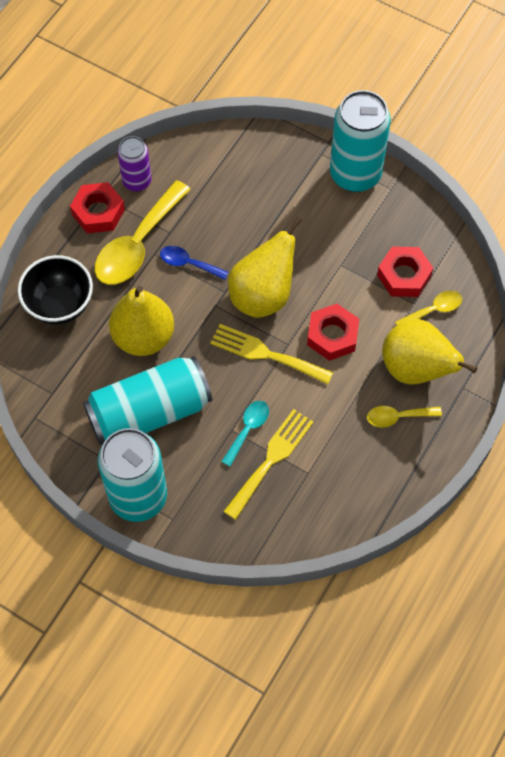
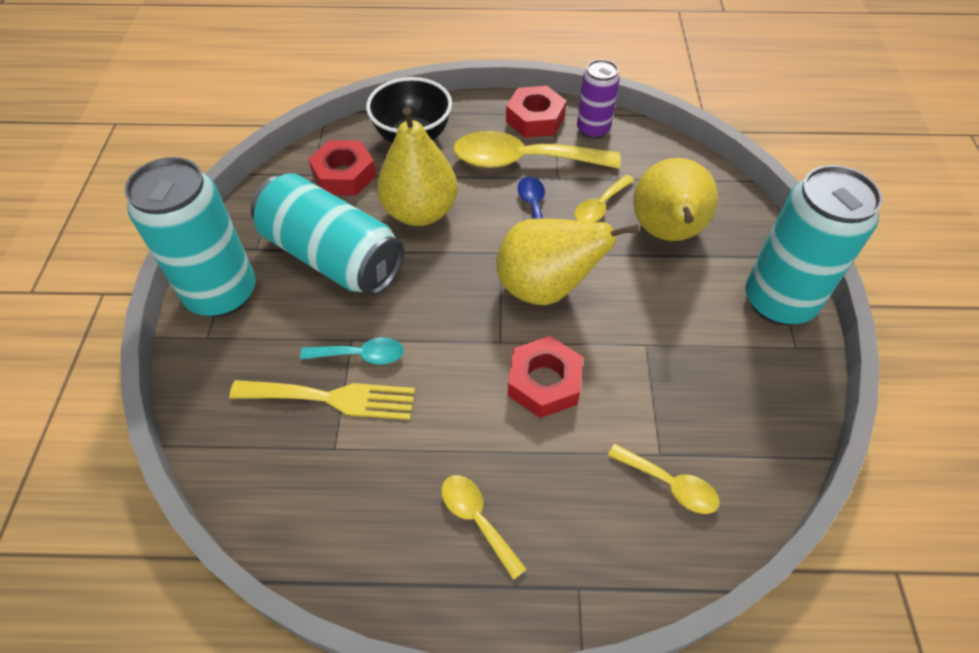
camera: 60 degrees right, 10 degrees down
(214, 222) = (600, 206): none -> yellow spoon
(266, 354) = (472, 326): yellow fork -> none
(404, 276) = (690, 422): red nut -> red nut (344, 175)
(416, 369) = (565, 507): yellow pear -> yellow pear (666, 233)

